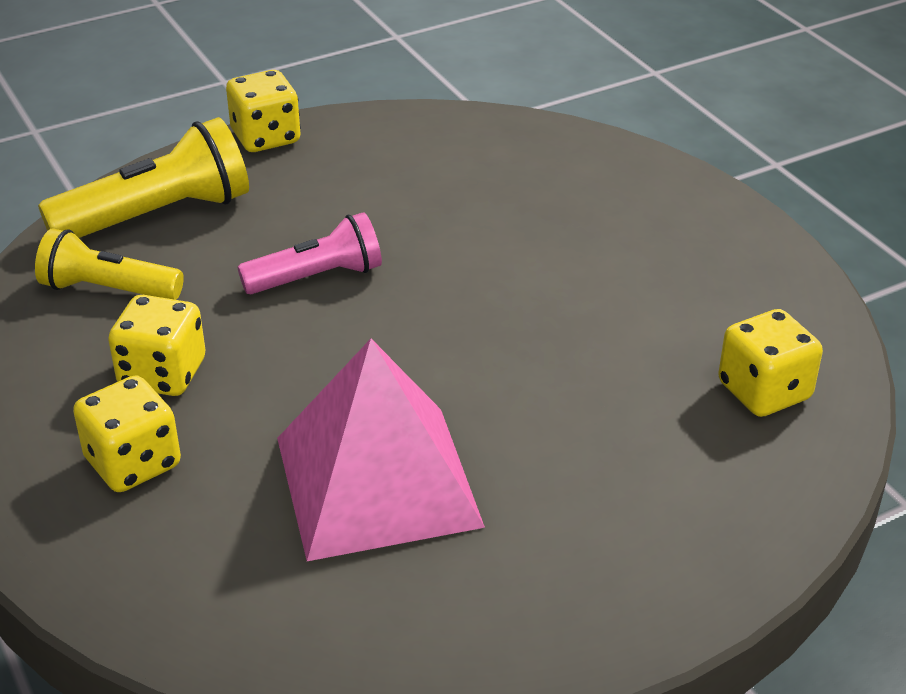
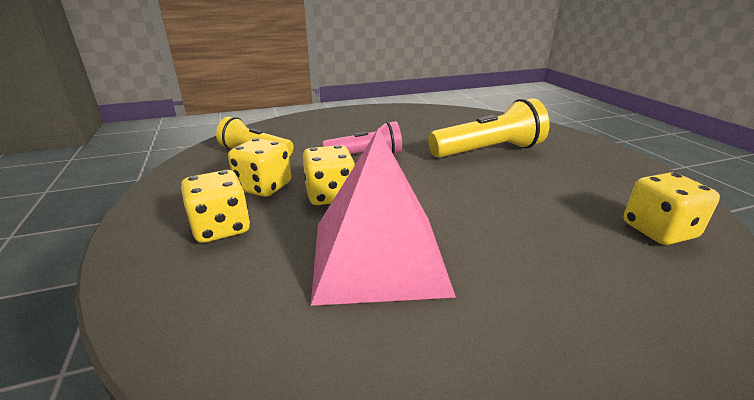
camera: 10 degrees right, 10 degrees down
(157, 215) = (294, 129): yellow flashlight -> yellow flashlight (488, 151)
(266, 137) = (356, 110): yellow dice -> yellow dice (330, 195)

